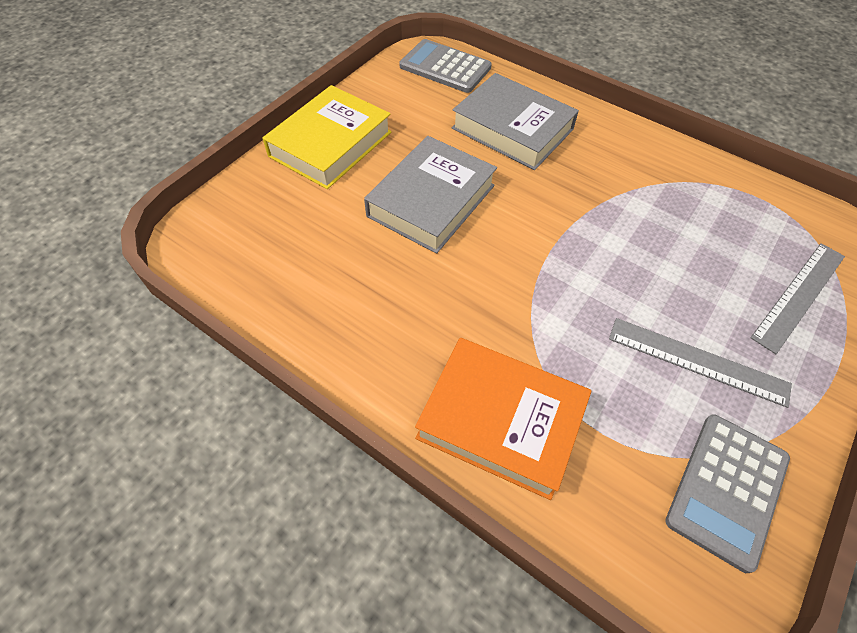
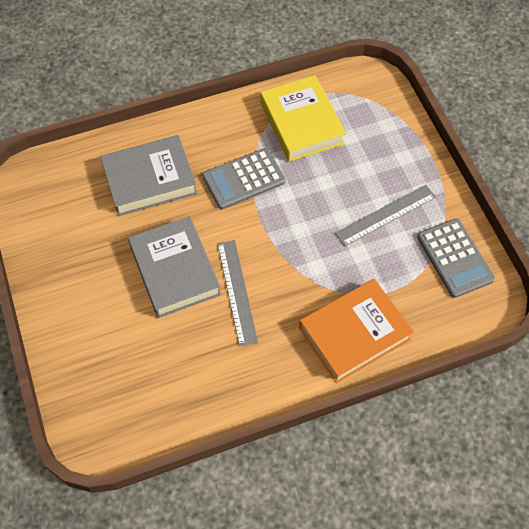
camera: 55 degrees left, 5 degrees up
(330, 144) = (68, 302): yellow book -> yellow book (301, 123)
(445, 67) = (49, 178): grey calculator -> grey calculator (243, 179)
(799, 295) = (383, 135): grey ruler -> grey ruler (237, 291)

